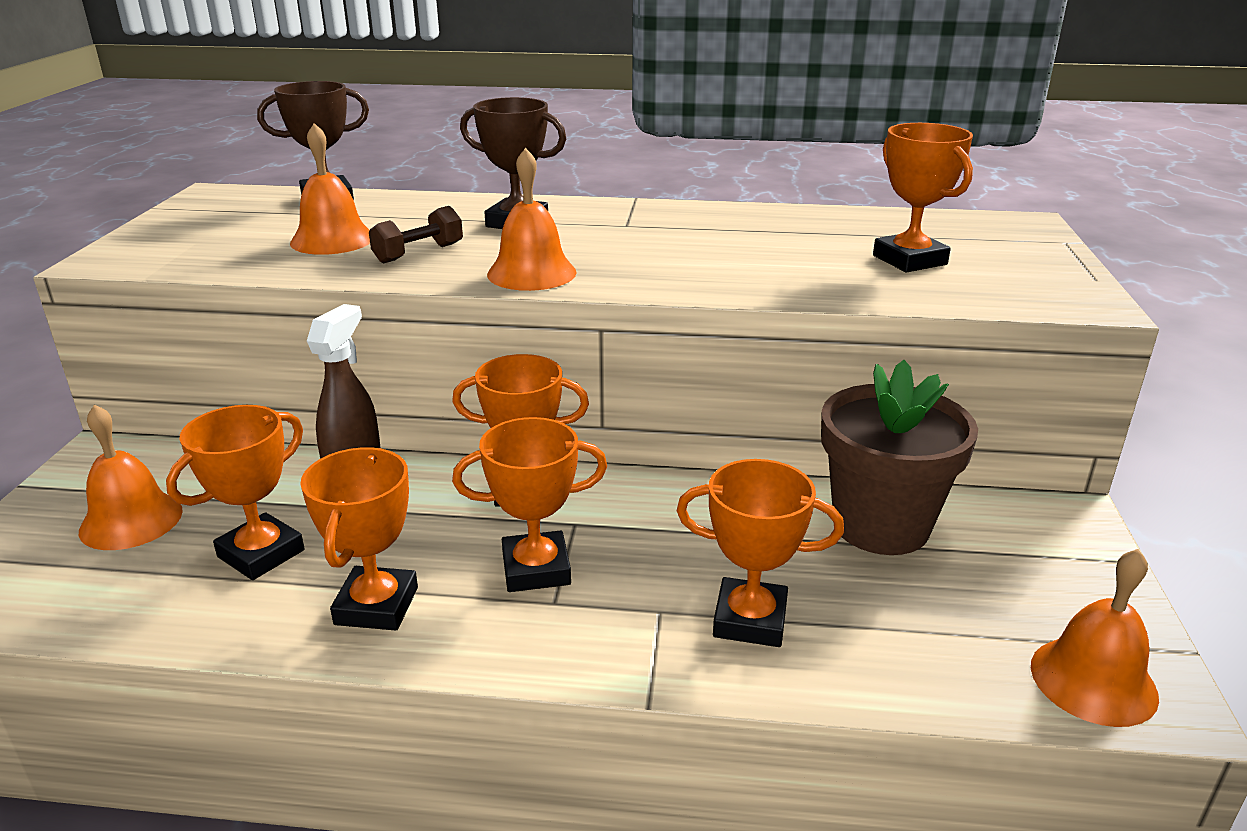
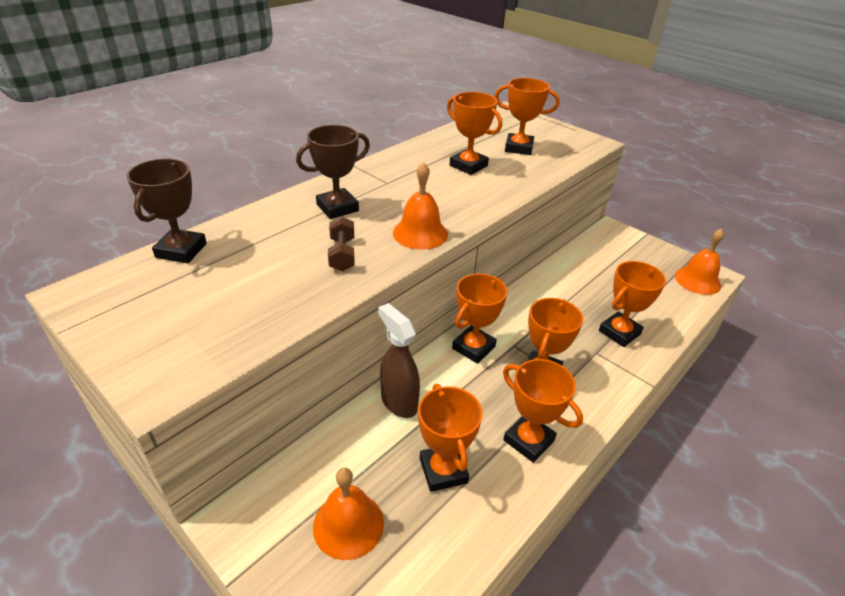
camera: 55 degrees left, 10 degrees up
(332, 240) = (272, 275): orange bell -> none
(772, 248) = (468, 166): none -> orange trophy
(880, 525) = (585, 269): brown flower pot -> none

